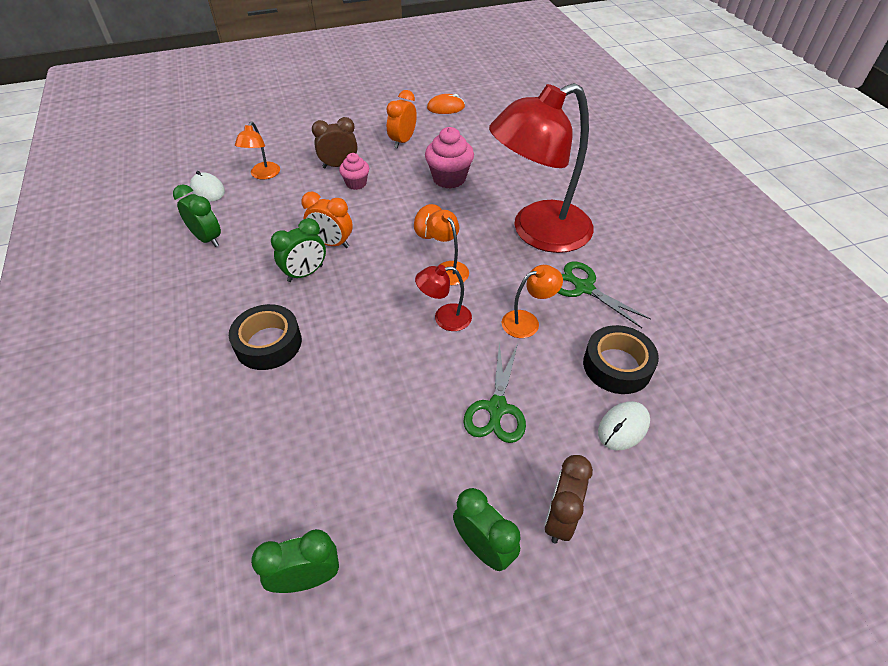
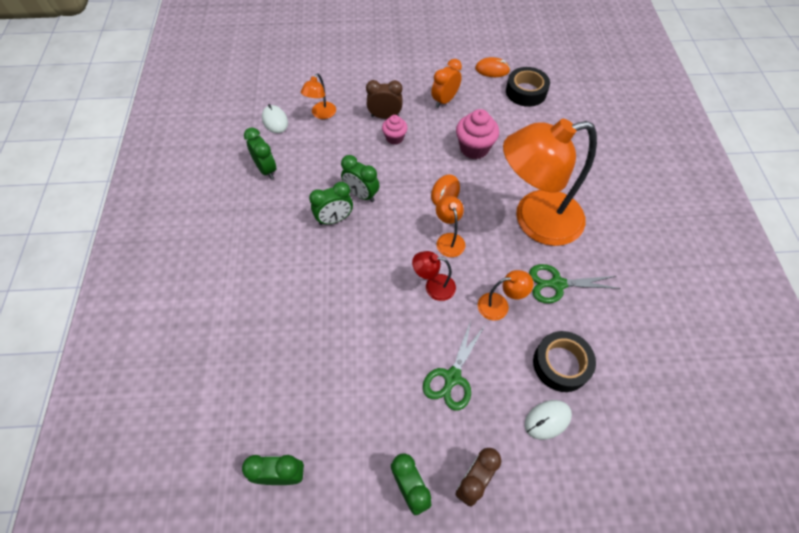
camera: 15 degrees right, 10 degrees up
(268, 343) = (293, 277): black tape -> black tape (526, 92)
(332, 243) = (361, 195): orange clock -> green clock
(538, 232) = (535, 220): red lamp -> orange lamp
(583, 287) = (557, 284): green scissors -> green scissors turned 60 degrees counterclockwise

